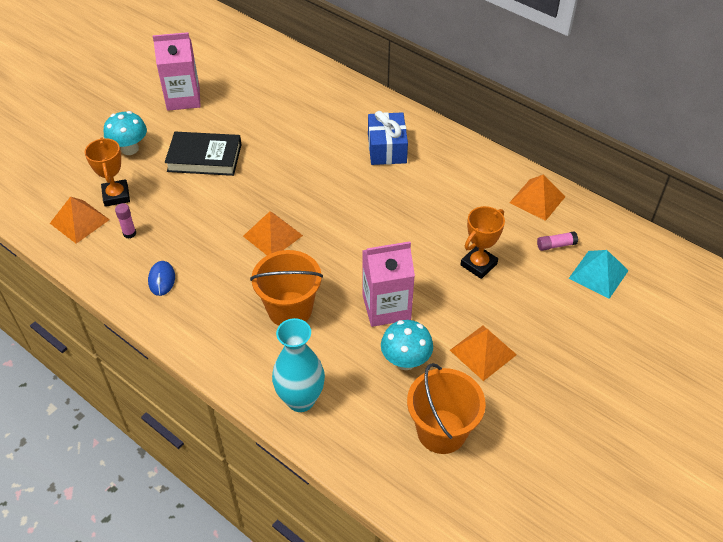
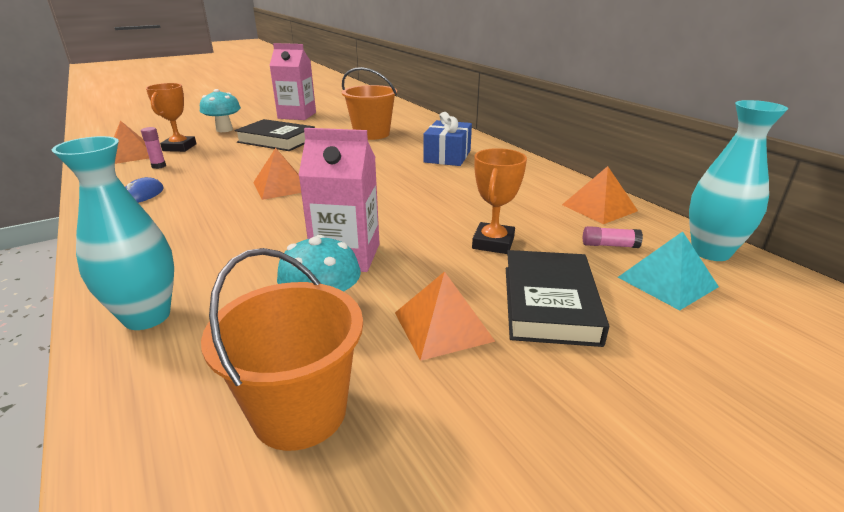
camera: 20 degrees right, 20 degrees down
(290, 309) = (235, 236): orange bucket -> orange bucket (371, 134)
(478, 264) = (493, 243): orange trophy -> orange trophy turned 45 degrees counterclockwise
(535, 315) = (549, 303): none -> black book
(620, 235) = (710, 252): none -> turquoise vase

